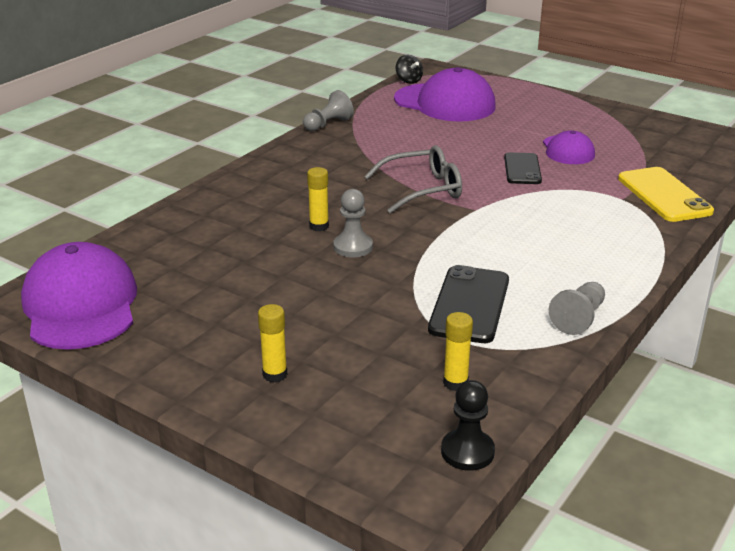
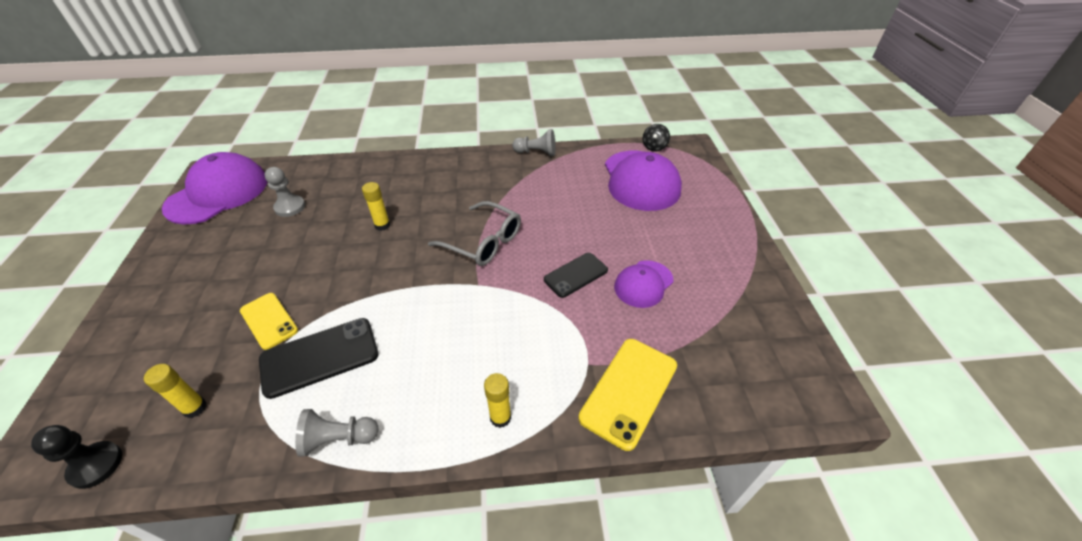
camera: 50 degrees right, 15 degrees up
(275, 375) = (170, 309): yellow glue stick -> yellow glue stick (500, 417)
(353, 247) = (365, 255): grey pawn -> grey pawn (290, 207)
(380, 320) = (268, 321): none -> yellow phone

